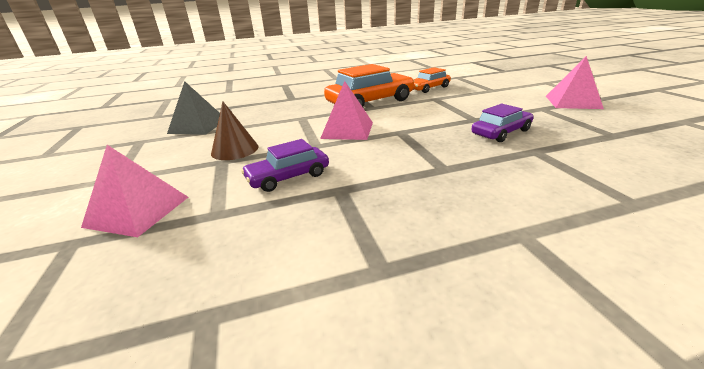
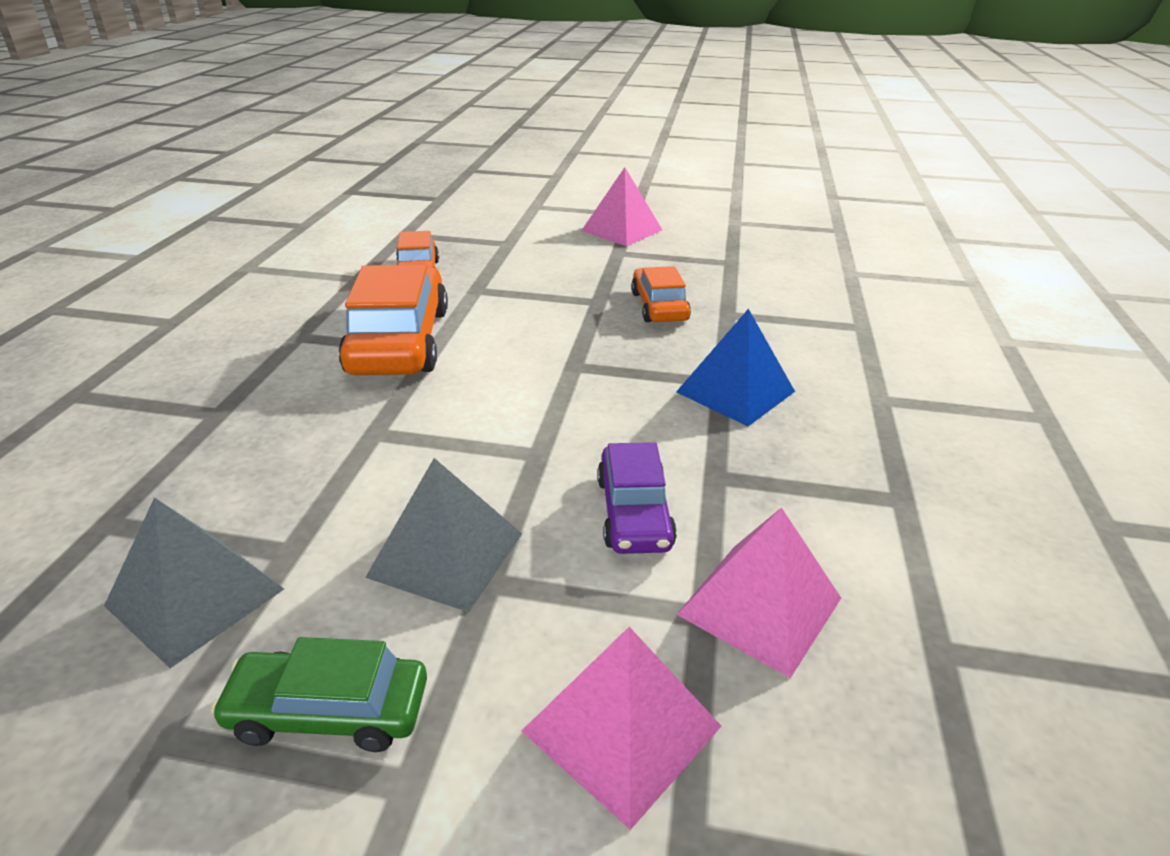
camera: 65 degrees left, 5 degrees up
(149, 157) = (329, 711): none -> green car
(235, 150) = (446, 554): brown cone -> grey pyramid
(347, 130) = (507, 405): pink pyramid -> pink pyramid (759, 606)
(439, 175) = (735, 391): none -> blue pyramid
(501, 132) = (659, 306): purple car -> orange car

